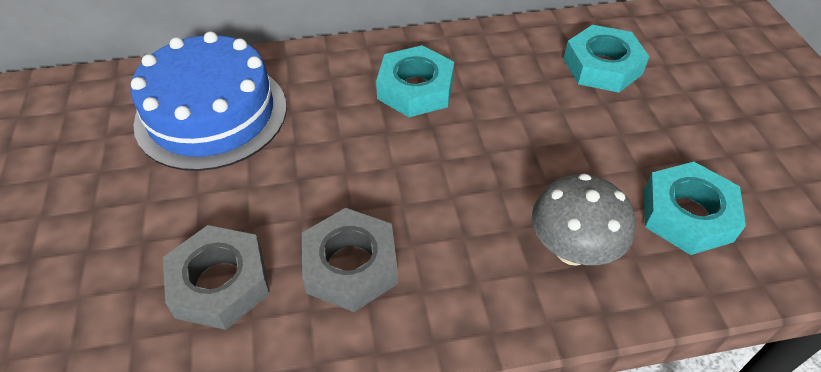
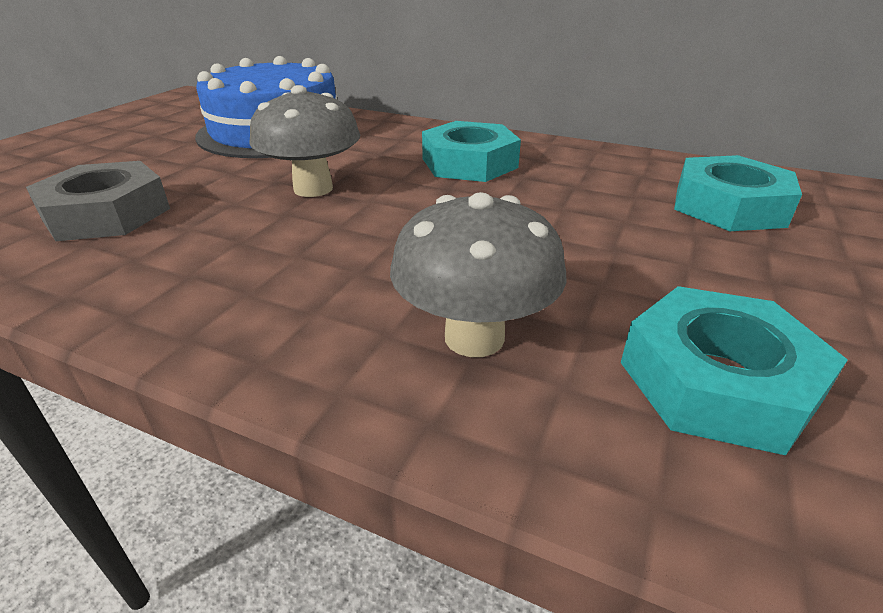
camera: 35 degrees right, 15 degrees down
(340, 174) = (313, 189): none -> grey mushroom
(350, 266) = (217, 246): grey nut -> none

